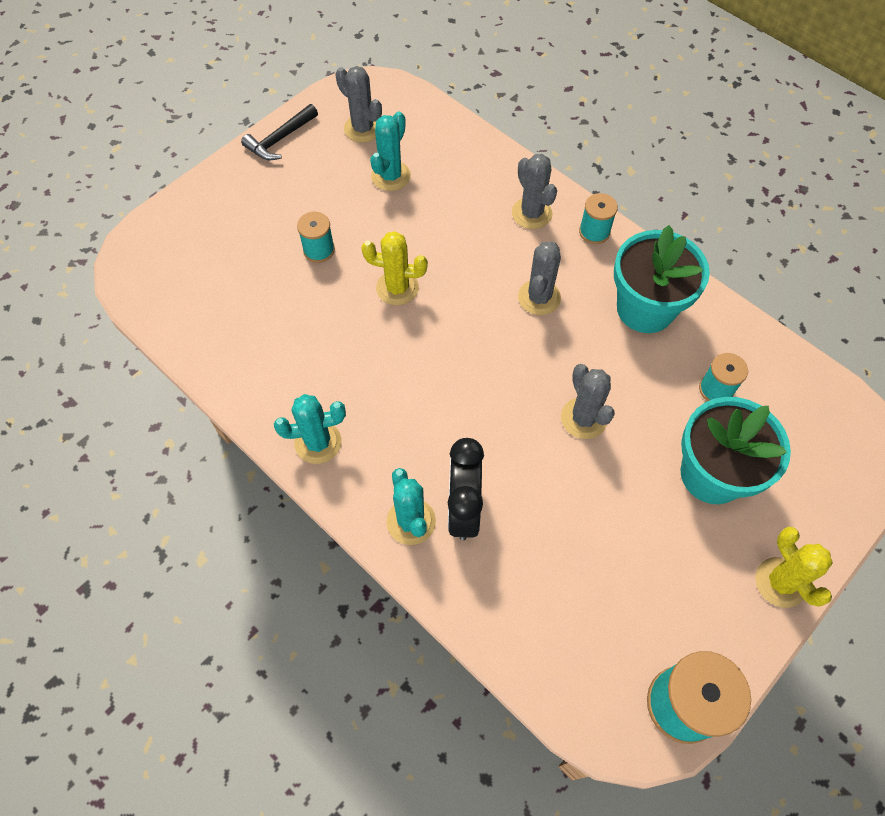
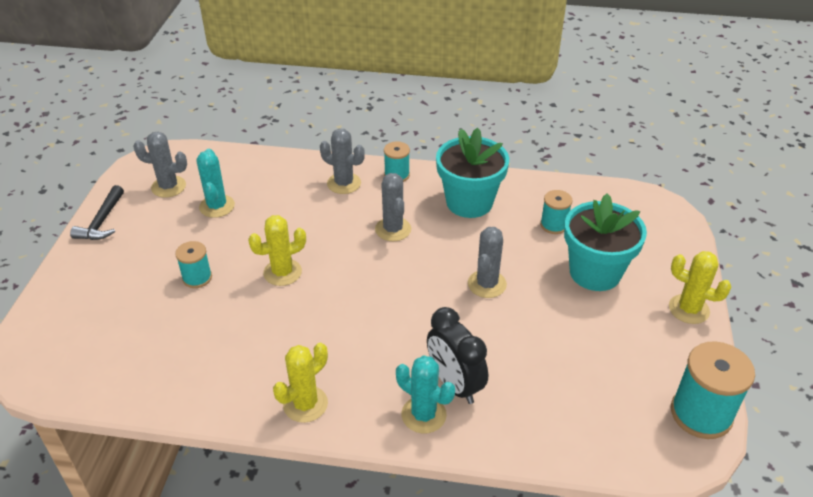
camera: 35 degrees left, 20 degrees down
(318, 442) = (305, 404): turquoise cactus -> yellow cactus
(583, 418) = (487, 284): grey cactus -> grey cactus turned 75 degrees clockwise

